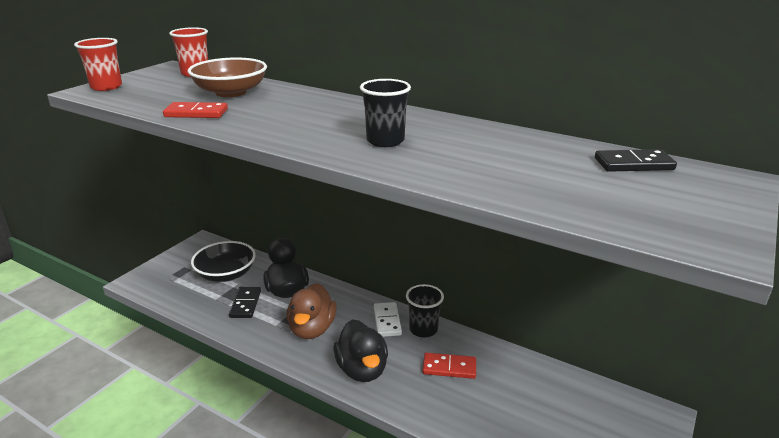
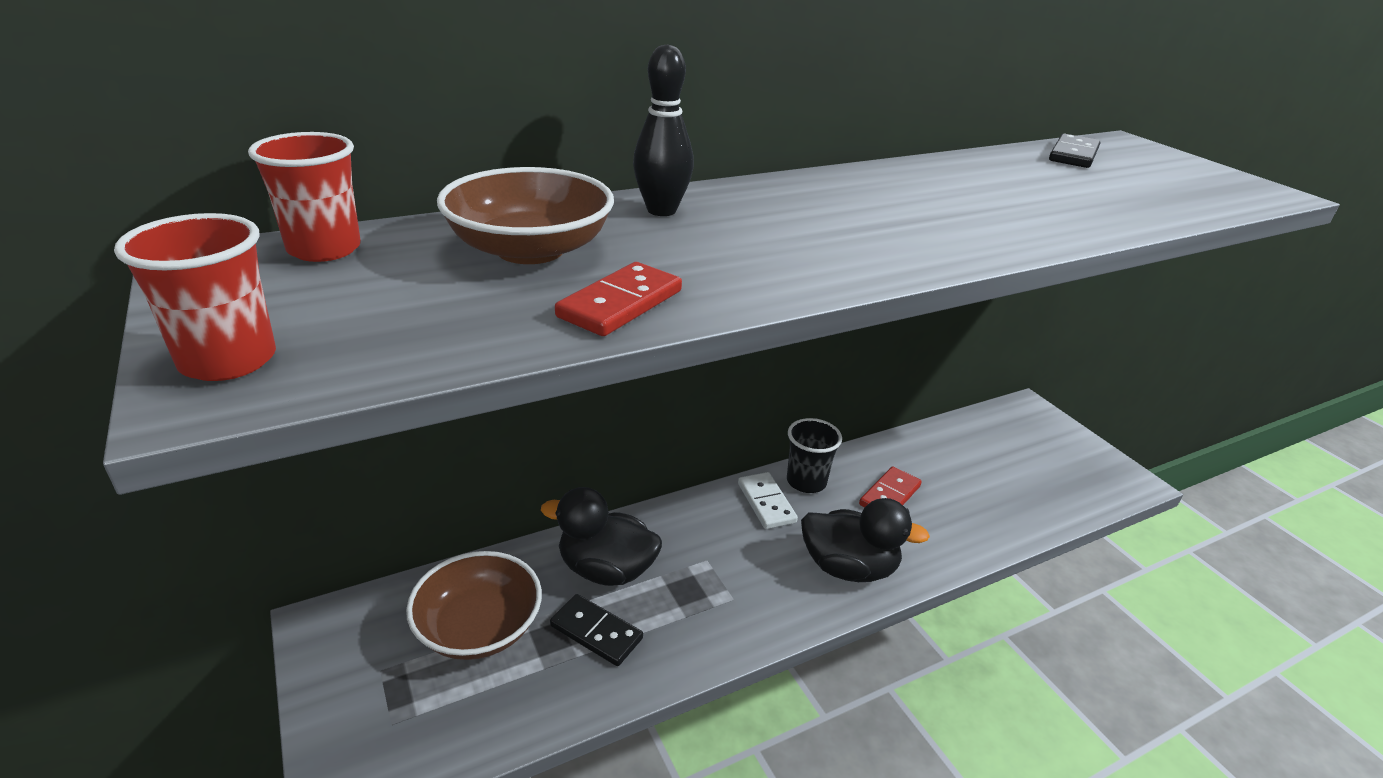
camera: 60 degrees left, 5 degrees up
(226, 274) = (479, 627): black bowl -> brown bowl
(306, 98) = (661, 210): none -> black bowling pin
(312, 329) = (727, 580): brown duck -> none
(385, 141) = (918, 219): black cup -> none
(387, 321) = (766, 503): white domino -> white domino turned 45 degrees clockwise

